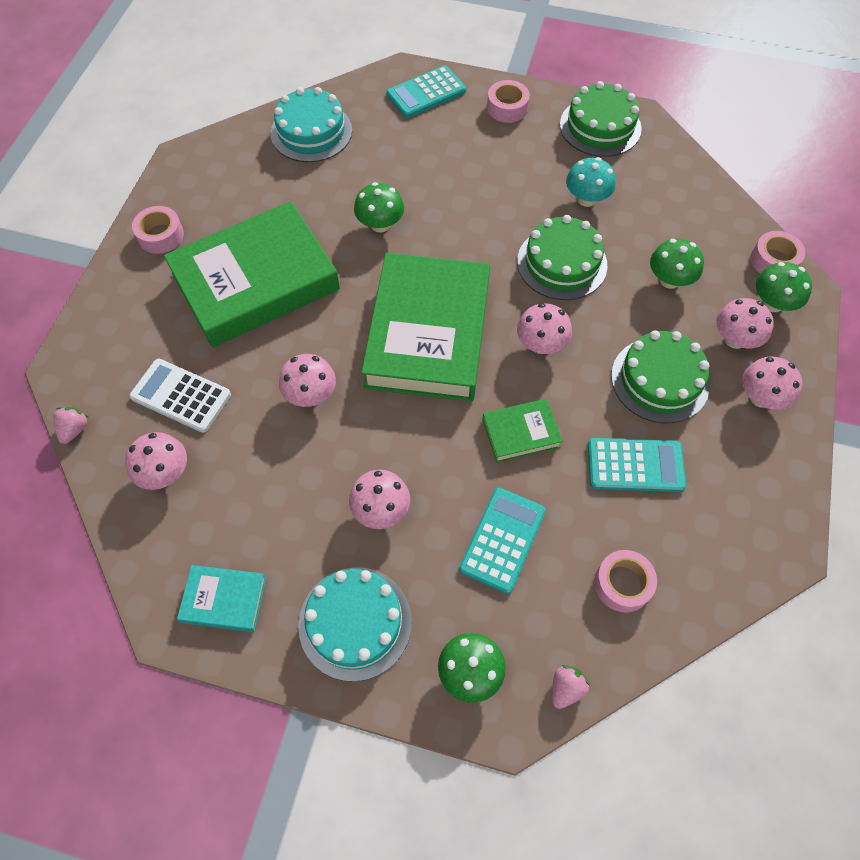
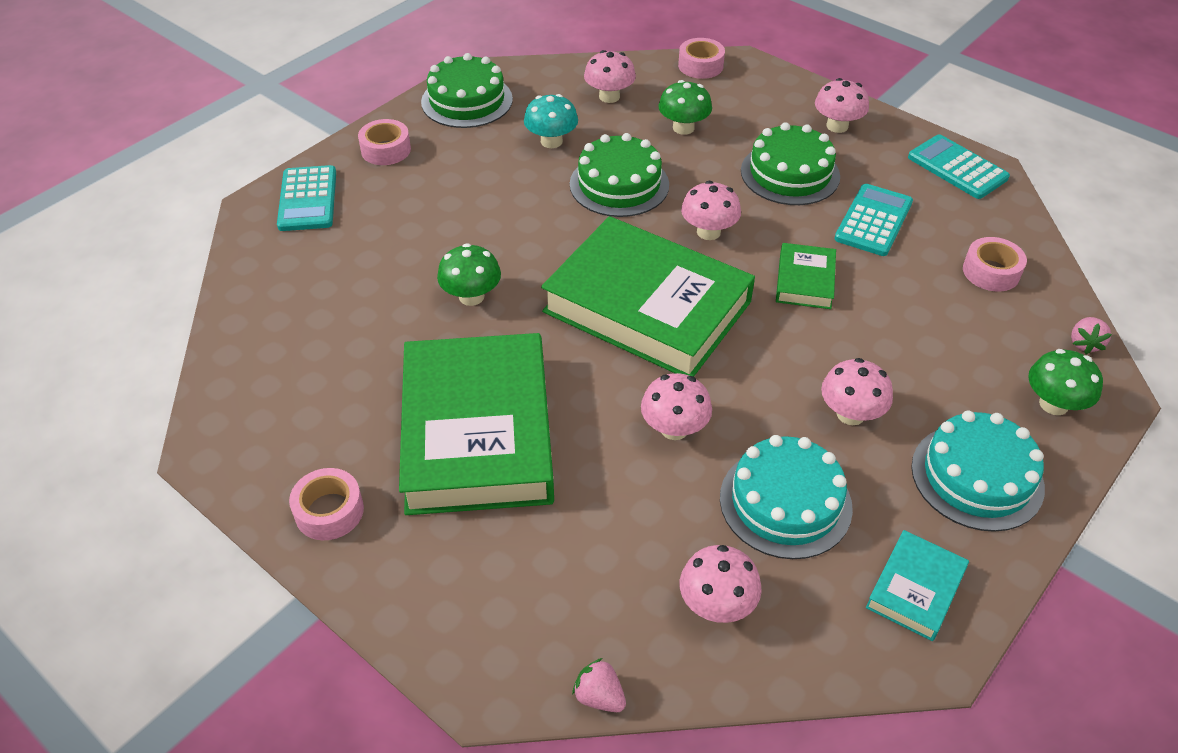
camera: 65 degrees left, 15 degrees down
(181, 396) = (609, 557): white calculator -> none
(311, 132) = (279, 311): turquoise cake -> turquoise cake (785, 502)
(502, 540) = (919, 334): turquoise calculator -> turquoise calculator (957, 168)
(566, 688) = (1084, 344): pink strawberry -> pink strawberry turned 135 degrees counterclockwise
(735, 339) = (770, 117): pink mushroom -> pink mushroom (609, 96)
(772, 303) = (745, 83): green mushroom -> none

